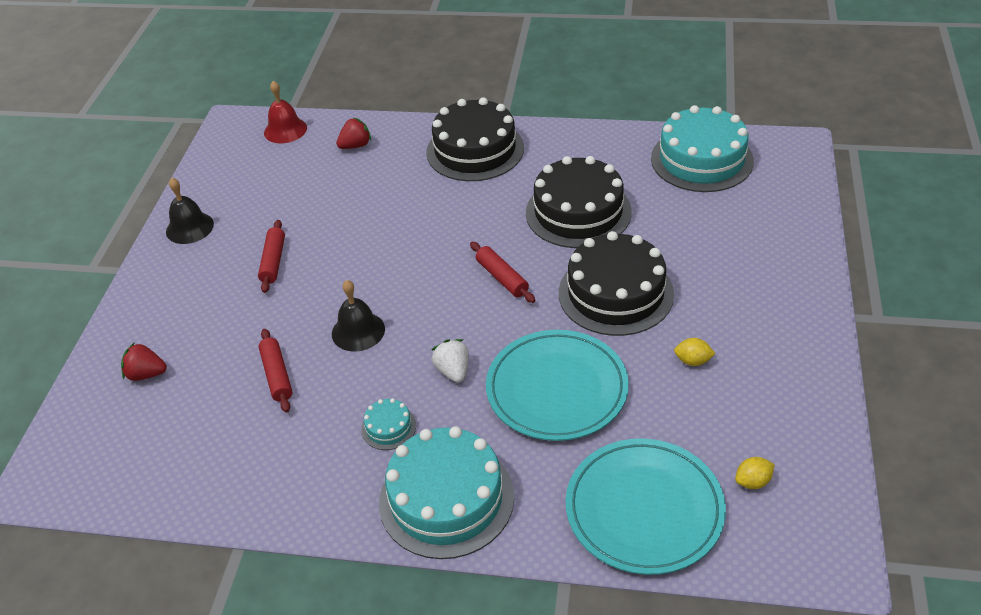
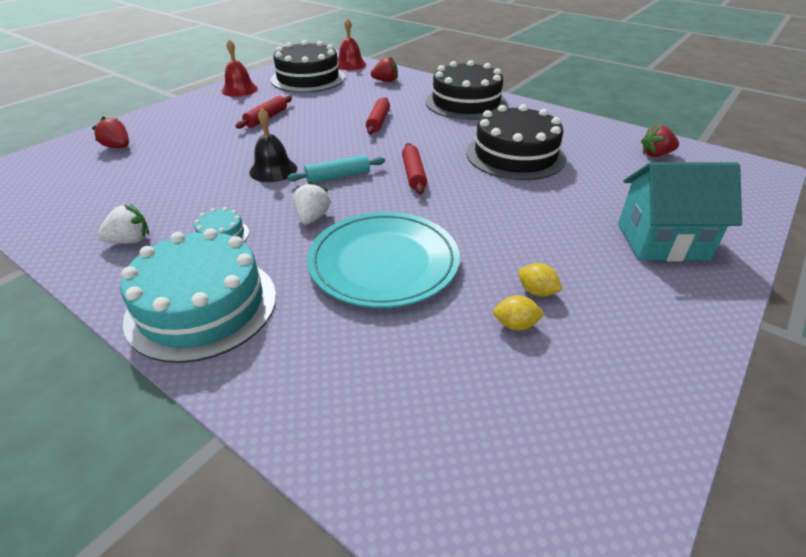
camera: 25 degrees right, 5 degrees down
(189, 227) = (239, 90): black bell -> red bell
(277, 375) = (190, 175): red rolling pin -> red rolling pin (378, 121)
(307, 473) = (130, 240): none -> white strawberry
(431, 311) = (338, 176): none -> turquoise rolling pin
(615, 293) = (502, 215): black cake -> black cake (308, 78)
(644, 509) = (369, 406): turquoise plate -> none
(701, 159) = (656, 154): turquoise cake -> red strawberry
(753, 482) = (519, 440): yellow lemon -> yellow lemon (515, 325)
(756, 267) = (661, 241): none -> turquoise house

